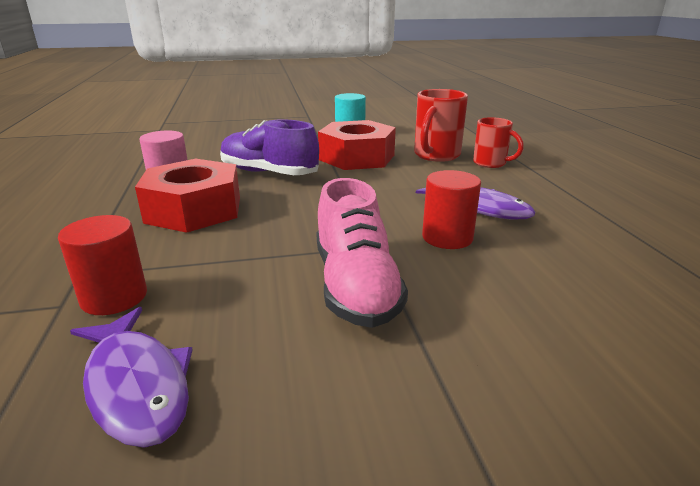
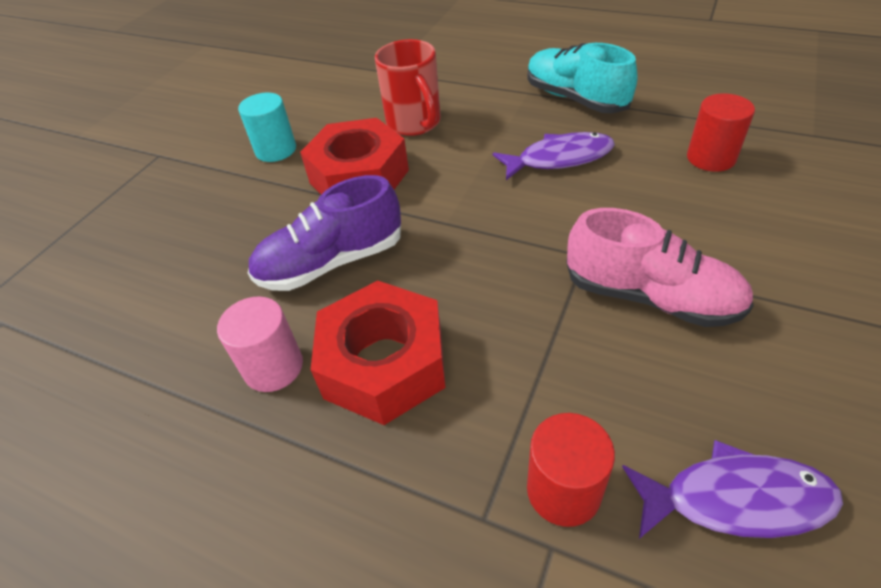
camera: 50 degrees left, 20 degrees up
(447, 237) = (601, 204): red cylinder -> red cylinder (711, 158)
(491, 163) = (470, 103): red mug -> none
(572, 194) = (575, 99): none -> turquoise shoe

